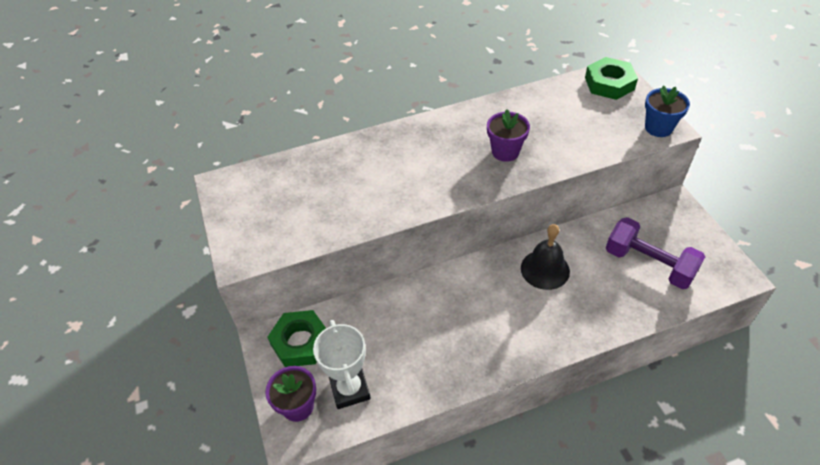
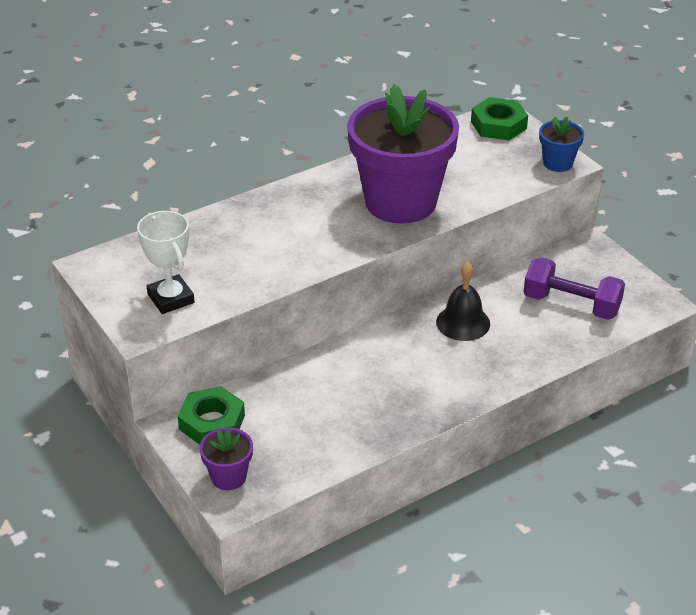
camera: 15 degrees left, 10 degrees down
(349, 389) = (280, 455): white trophy -> white trophy (170, 298)
(505, 152) = (400, 202): purple flower pot -> purple flower pot, size x2.35

